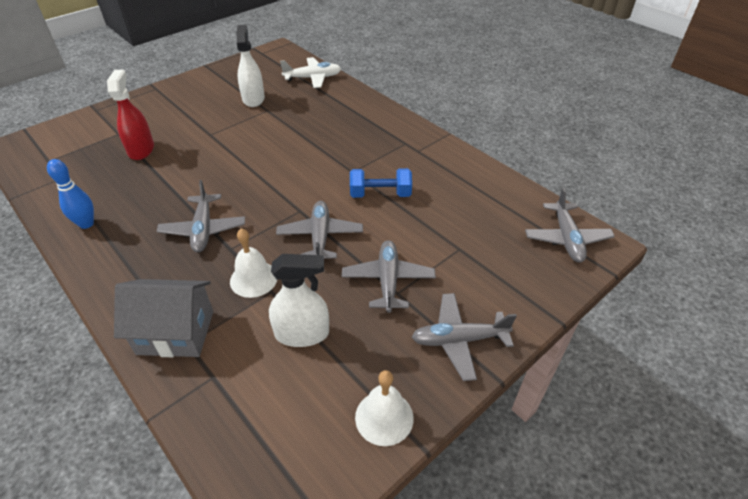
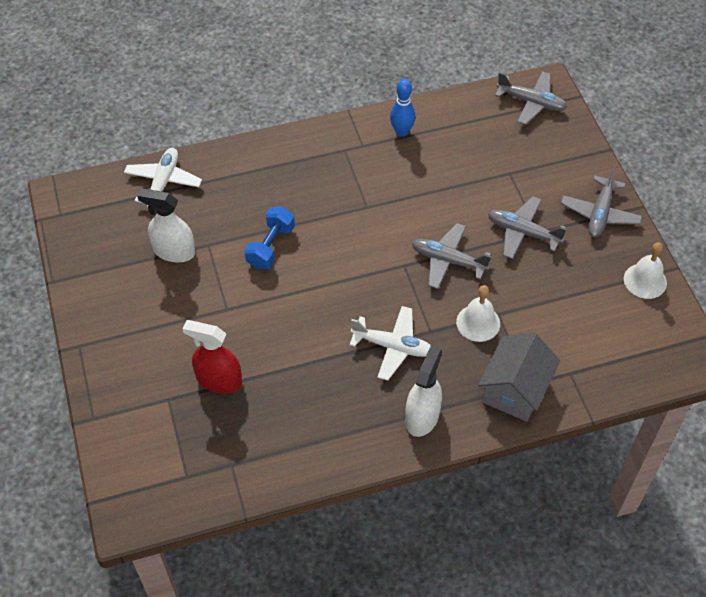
camera: 65 degrees left, 10 degrees up
(86, 224) = (332, 445): blue bowling pin -> blue bowling pin (401, 132)
(203, 229) = (393, 347): grey plane -> white plane
(302, 333) = (553, 305): white spray bottle -> white spray bottle (422, 416)
(380, 194) = (413, 198): blue dumbbell -> blue dumbbell (270, 246)

